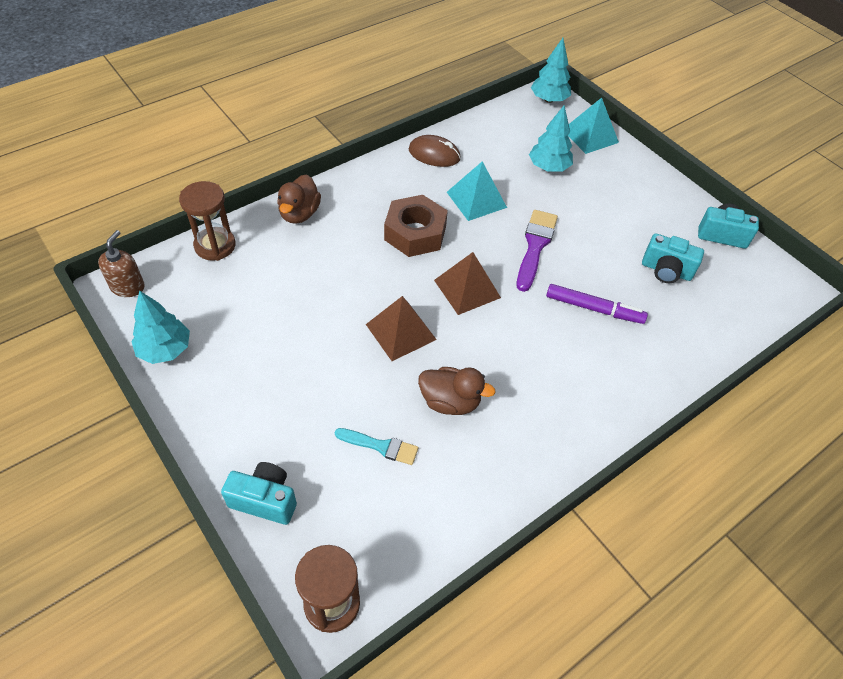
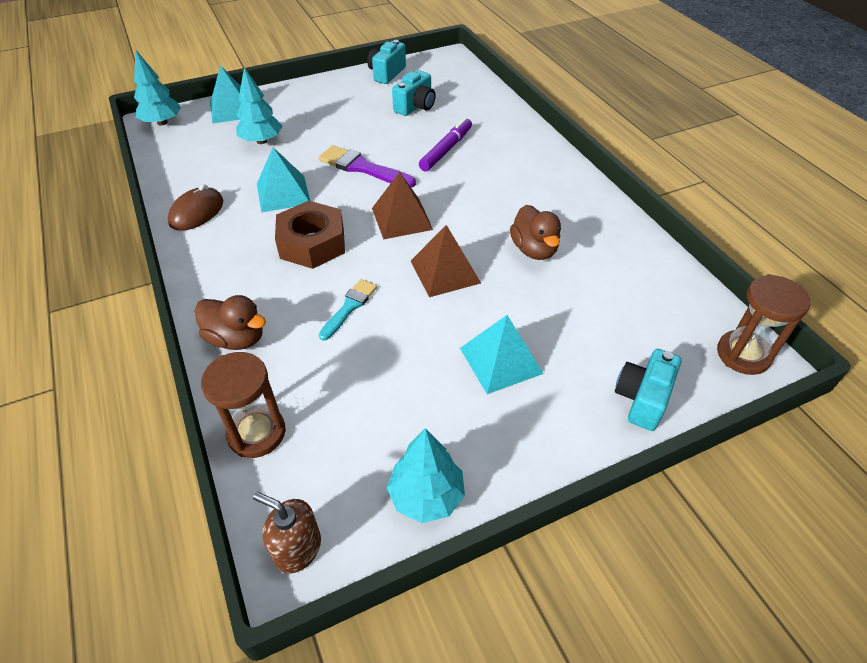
camera: 75 degrees left, 5 degrees down
(298, 385) = (500, 360): none -> turquoise pyramid
(380, 446) = (580, 303): turquoise brush -> turquoise brush (349, 307)
(450, 401) = (534, 250): brown duck -> brown duck turned 135 degrees clockwise

